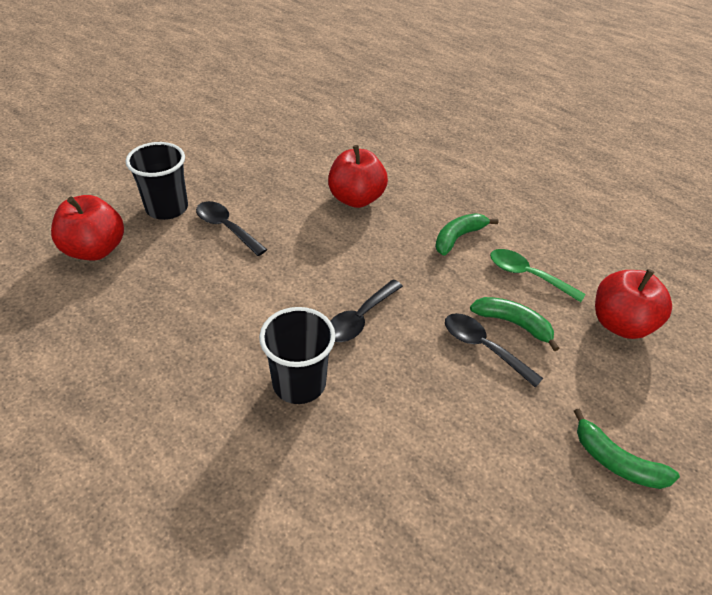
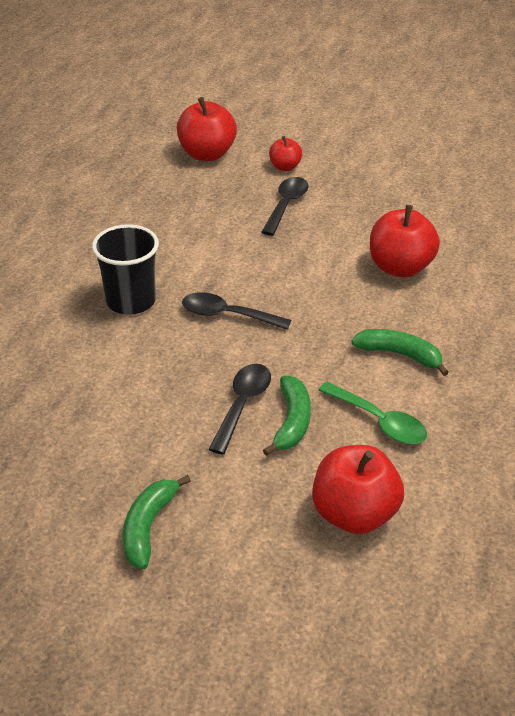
camera: 70 degrees right, 5 degrees down
(167, 208) = (285, 167): black cup -> red apple
(527, 275) = (379, 421): green spoon -> green spoon turned 120 degrees clockwise

